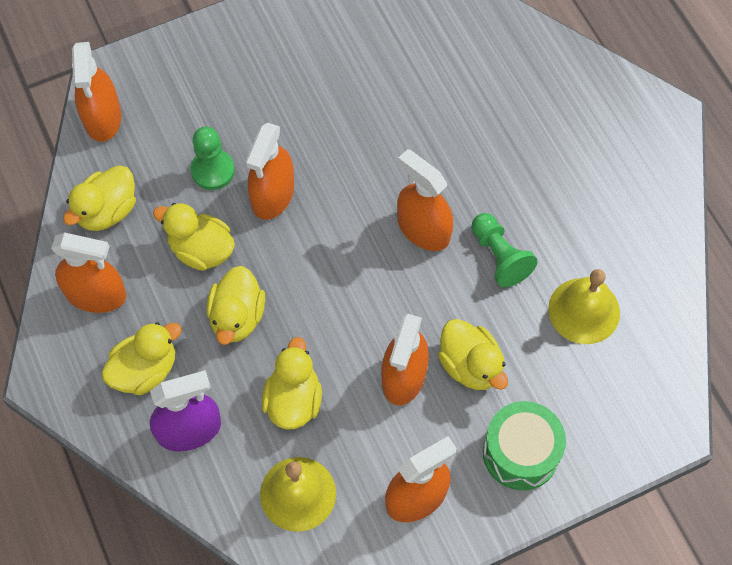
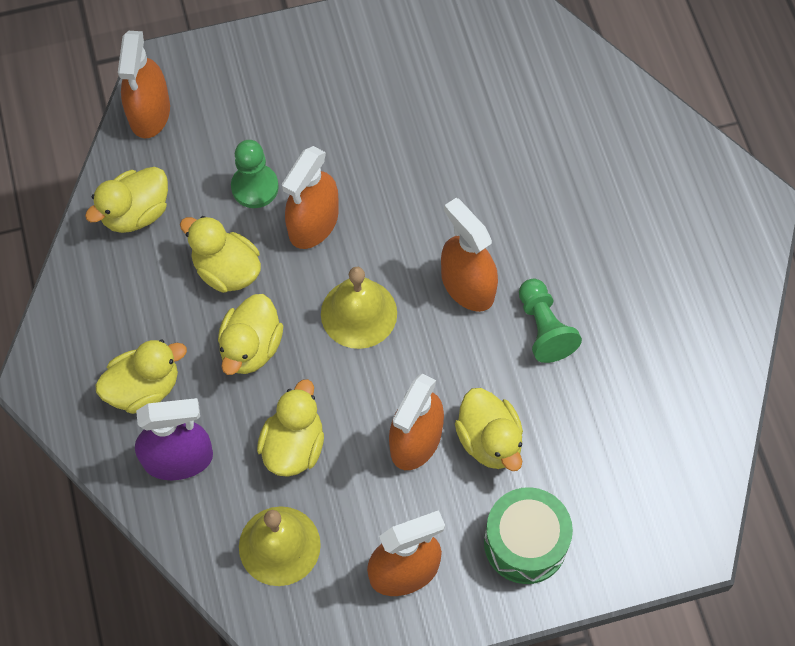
camera: 10 degrees right, 0 degrees up
(96, 294) = (108, 300): orange spray bottle -> none
(584, 310) = (624, 401): yellow bell -> yellow bell (359, 313)

